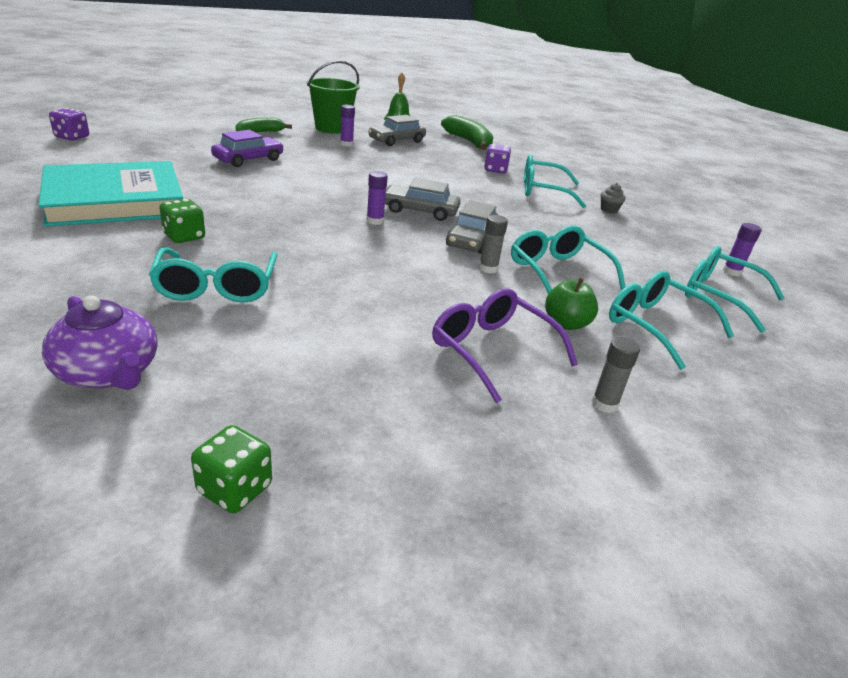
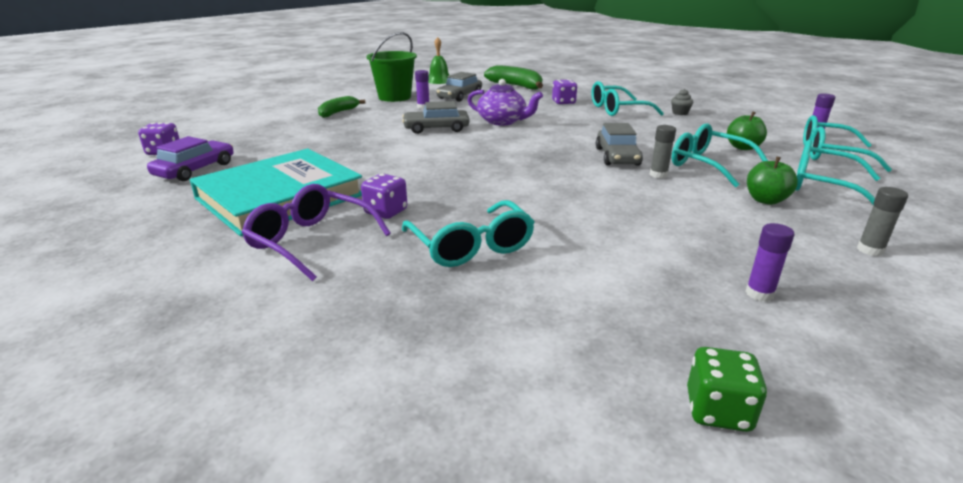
camera: 15 degrees left, 5 degrees down
(108, 372) = (476, 348): purple teapot -> purple teapot (502, 121)
(184, 236) = (386, 212): green dice -> purple dice
(248, 159) = (357, 136): purple car -> purple car (195, 169)
(375, 221) = (526, 160): purple glue stick -> purple glue stick (759, 294)
(420, 211) = (550, 144): grey car -> grey car (436, 128)
(492, 350) = (745, 234): purple glasses -> purple glasses (311, 241)
(625, 263) = (743, 147): none -> green apple

